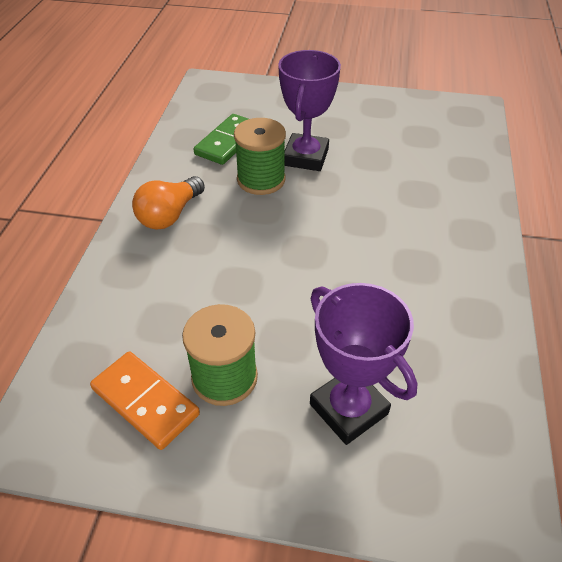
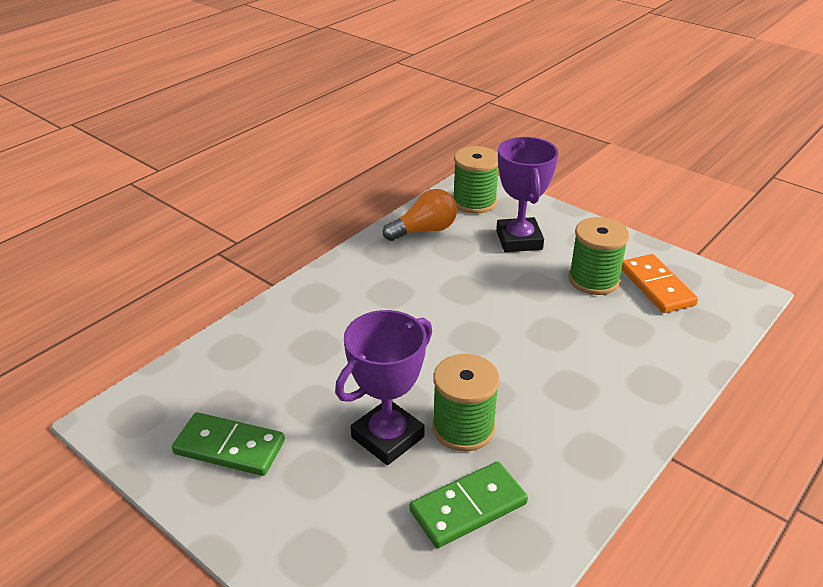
camera: 150 degrees left, 10 degrees down
(169, 215) = (591, 424): orange light bulb -> orange light bulb (424, 230)
(391, 120) = (229, 447): none -> green domino
(464, 467) = (474, 202): none -> green spool

